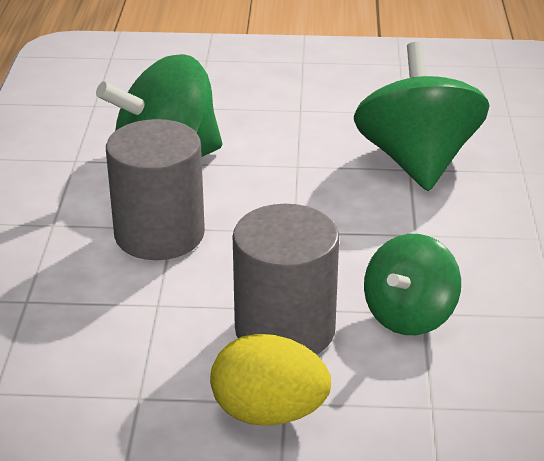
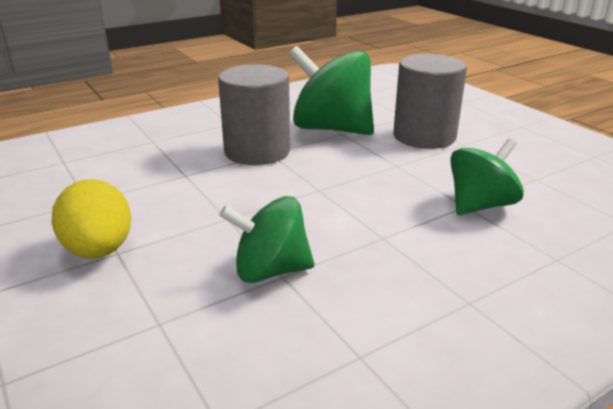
camera: 55 degrees right, 5 degrees down
(285, 330) = (200, 224): grey cylinder -> grey cylinder (424, 136)
(417, 161) = (480, 205): green spinning top -> green spinning top, size x0.63

